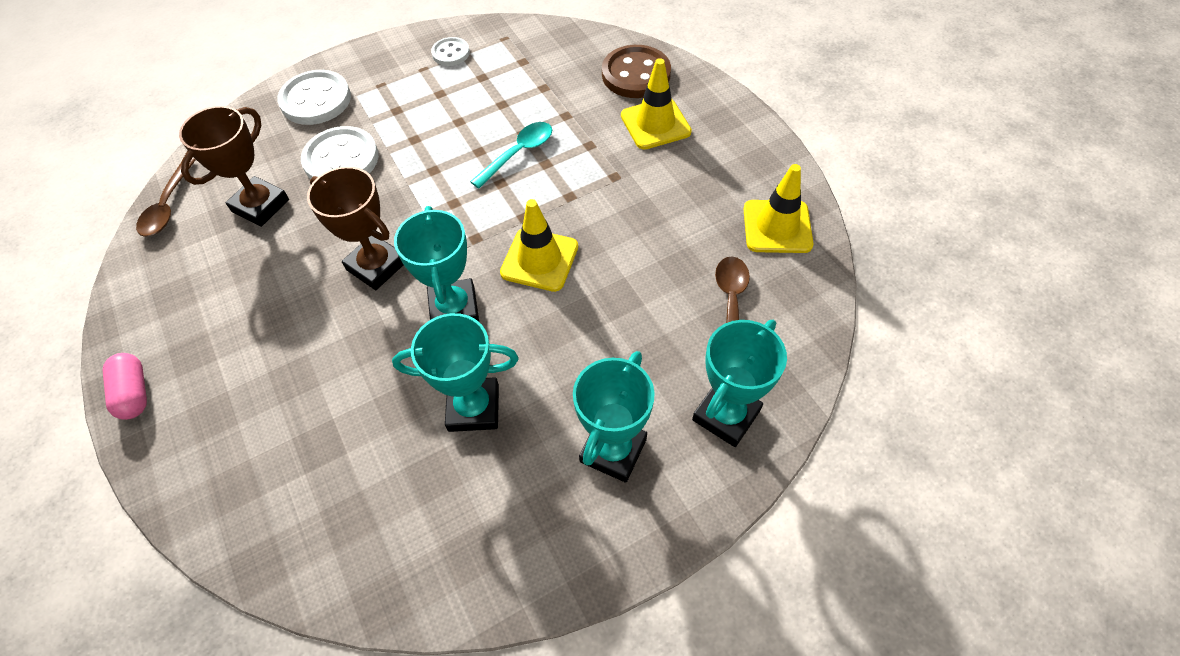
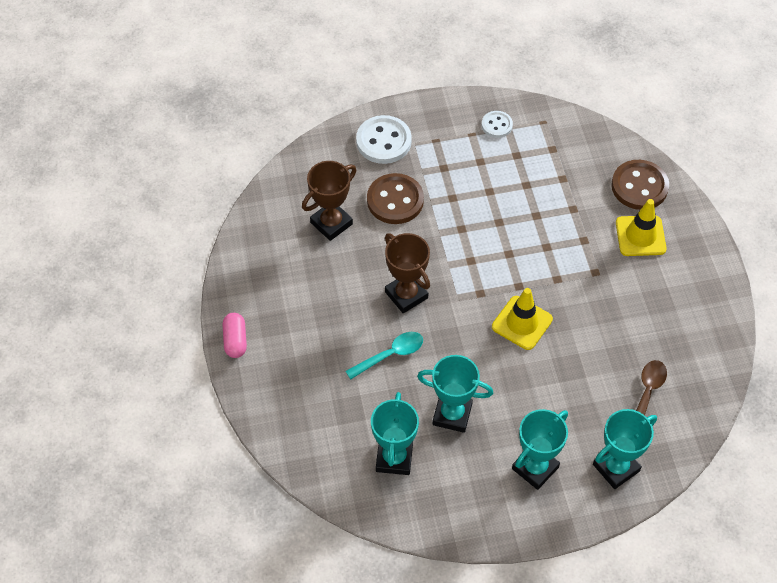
camera: 15 degrees right, 0 degrees up
(168, 206) = (265, 205): brown spoon -> none
(341, 159) = (395, 200): white button -> brown button
(454, 308) = (454, 342): turquoise trophy -> turquoise trophy (394, 458)
(518, 153) = (528, 232): turquoise spoon -> turquoise spoon (390, 355)
(777, 227) = (702, 347): yellow traffic cone -> none

